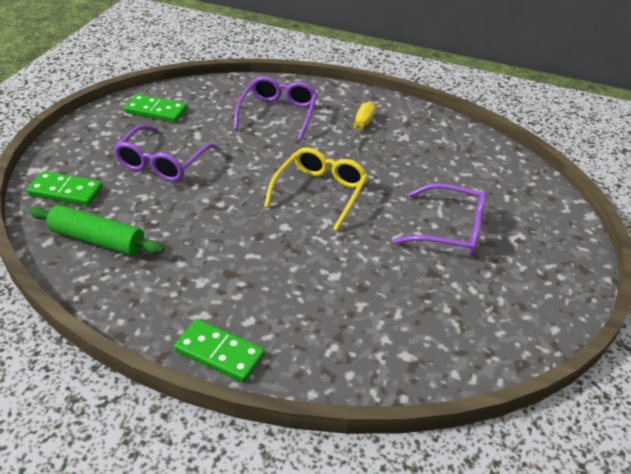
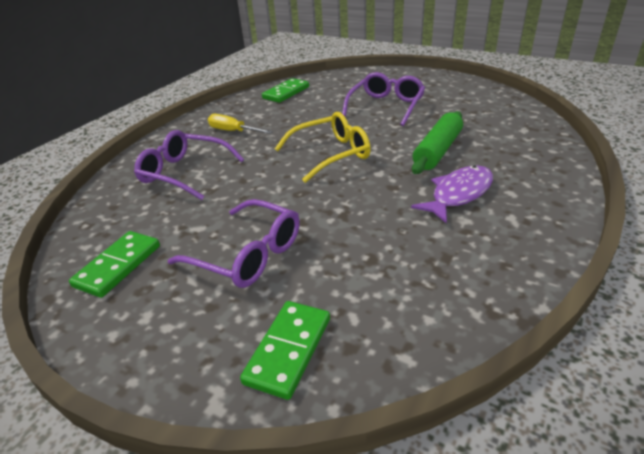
camera: 75 degrees left, 5 degrees down
(97, 240) = (402, 304): green rolling pin -> green rolling pin (438, 151)
(219, 353) = (557, 208): green domino -> green domino (286, 93)
(246, 280) = (458, 194): none -> purple fish
(320, 193) = (330, 154): yellow glasses -> yellow glasses turned 120 degrees clockwise

